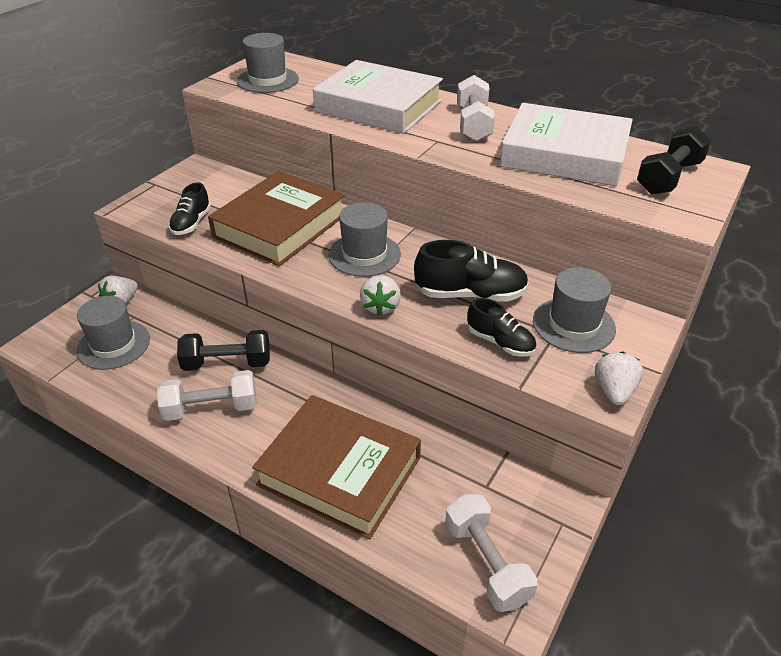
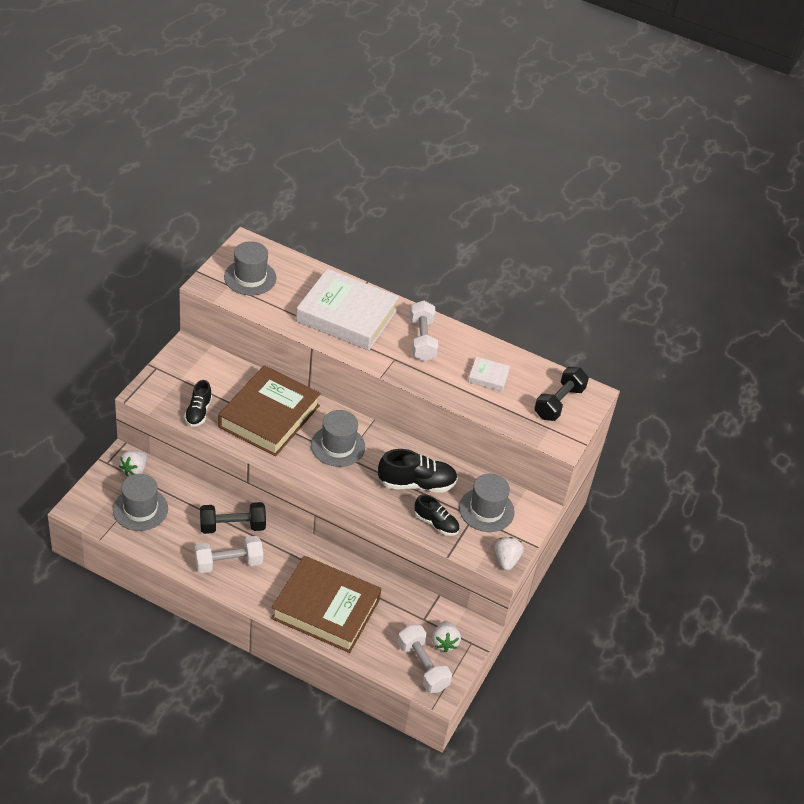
camera: 10 degrees left, 5 degrees up
(380, 307) = (353, 493): white strawberry -> white strawberry (444, 642)
(564, 154) = (488, 377): white book -> white book, size x0.43

